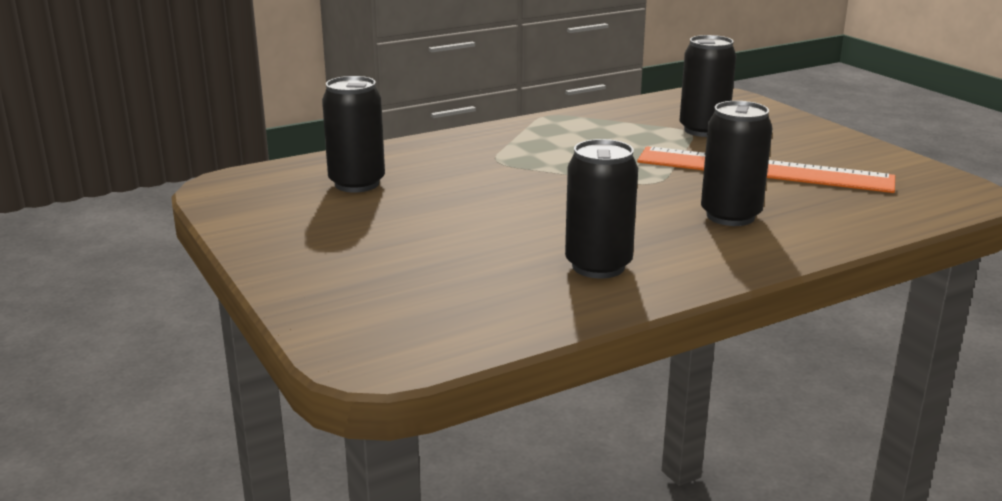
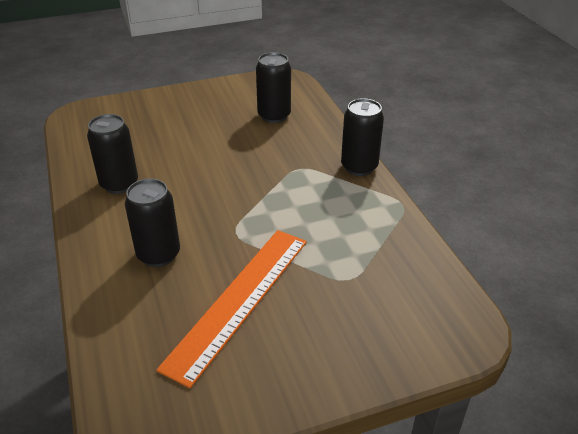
camera: 100 degrees right, 15 degrees up
(703, 130) = (348, 289): black can -> black can (359, 167)

